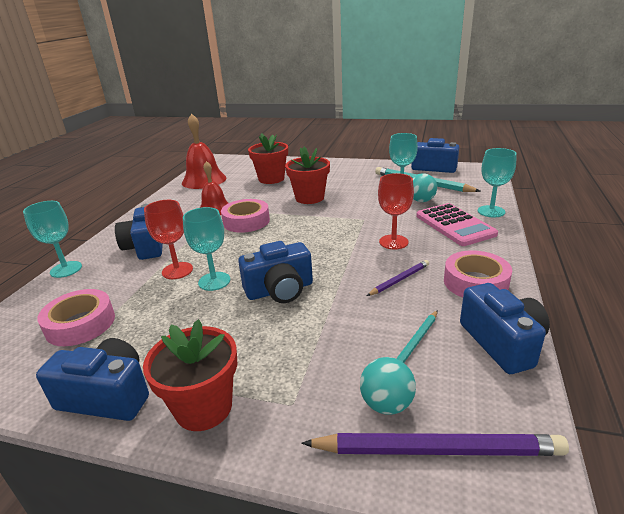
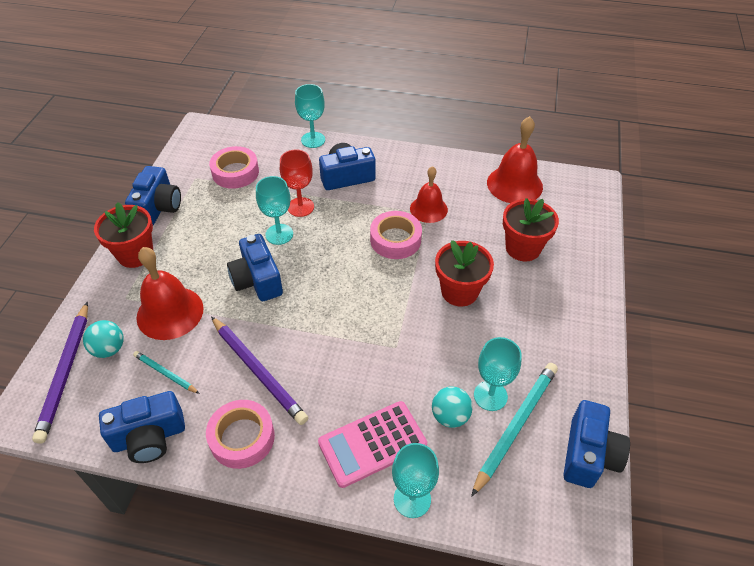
camera: 85 degrees right, 20 degrees up
(322, 352) = (170, 312): none -> red bell
(393, 242) = (335, 373): red goblet -> none
(399, 280) = (258, 371): purple pencil -> purple pencil, size x1.86

